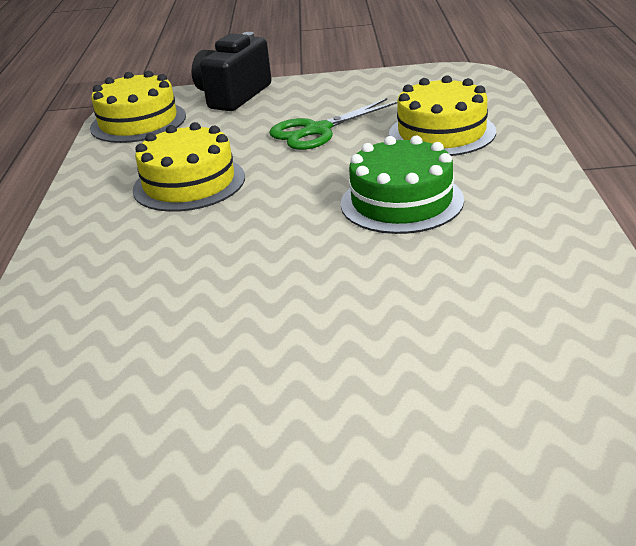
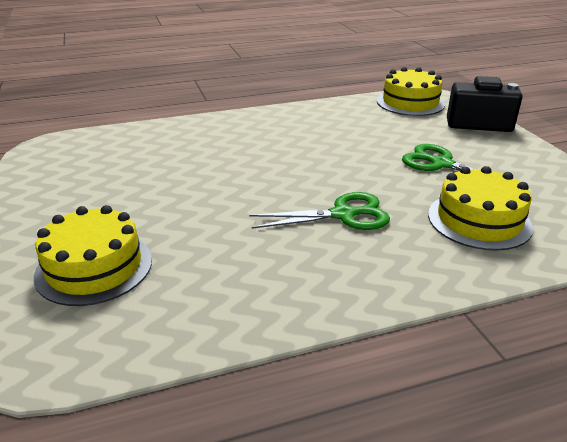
camera: 70 degrees right, 0 degrees up
(189, 183) = (334, 135): yellow cake -> yellow cake (94, 267)
(401, 202) = (342, 215): green cake -> green scissors

